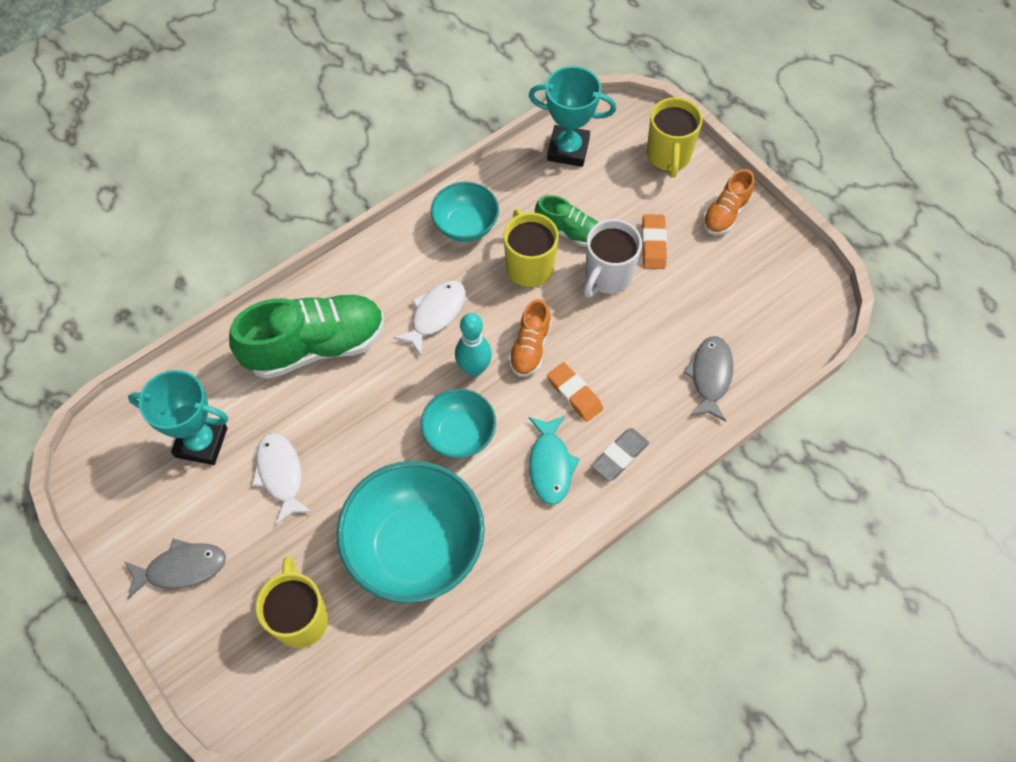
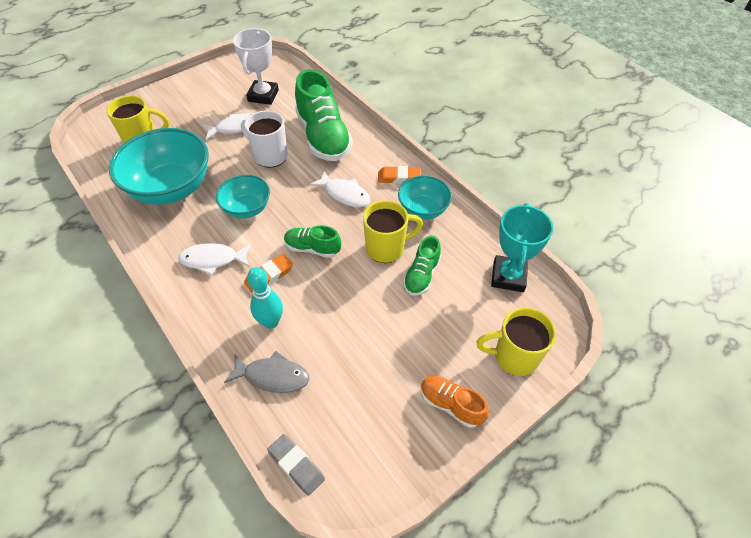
camera: 90 degrees right, 10 degrees down
(181, 568) = (188, 95): grey fish -> none
(201, 442) = (263, 95): turquoise trophy -> white trophy
(474, 369) = (298, 216): turquoise bowling pin -> turquoise bowling pin (271, 322)
(530, 348) = (312, 248): orange shoe -> green shoe
(550, 465) = (213, 260): turquoise fish -> white fish
(607, 276) = (377, 301): white mug -> white mug (269, 156)
(619, 456) = (211, 304): grey eraser -> grey eraser (296, 465)
(653, 244) = (411, 338): orange eraser -> orange eraser (399, 178)

